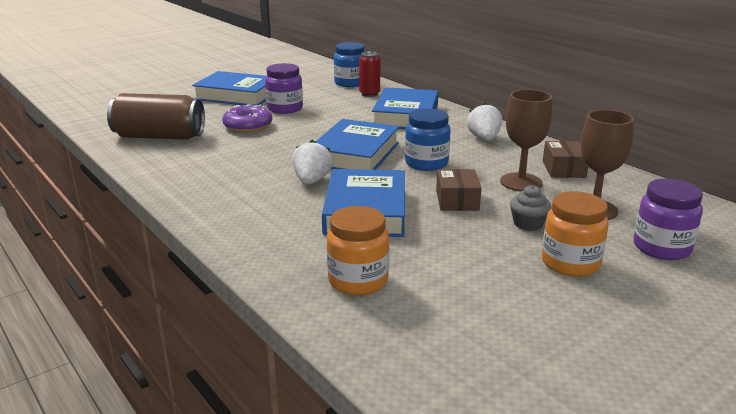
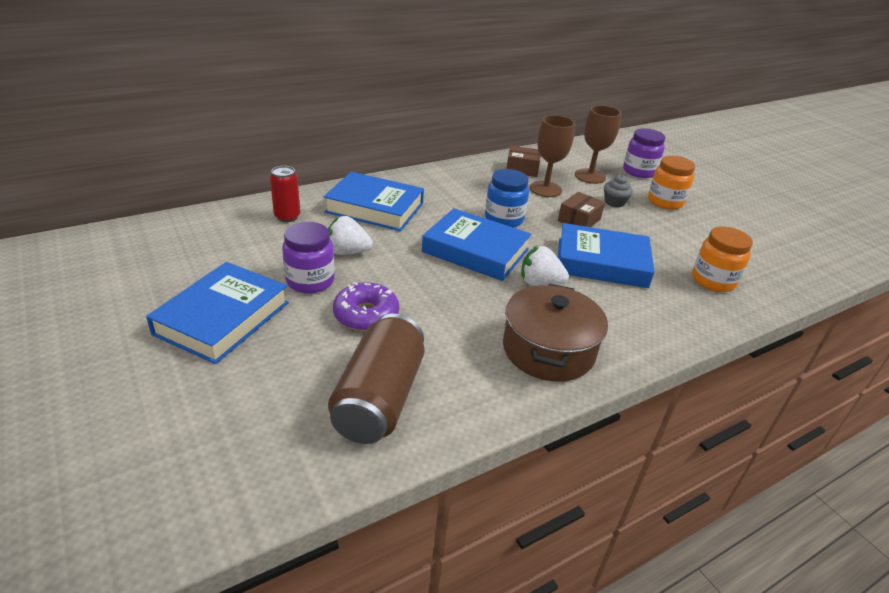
camera: 85 degrees left, 10 degrees up
(210, 185) = (548, 350): none -> brown pot
(350, 83) = (233, 223): blue jar -> none
(457, 200) = (579, 220): brown box -> brown box turned 60 degrees counterclockwise
(484, 139) = (451, 184): white strawberry -> white strawberry (347, 252)

